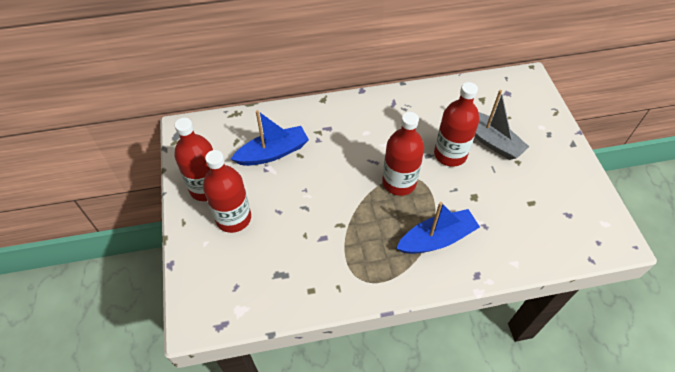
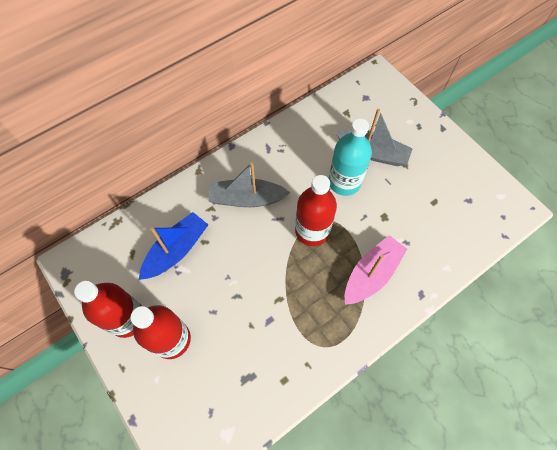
camera: 25 degrees left, 10 degrees up
(353, 135) = (246, 199): none -> grey boat
(437, 239) = (371, 274): blue boat -> pink boat
(450, 154) = (344, 182): red bottle -> turquoise bottle

